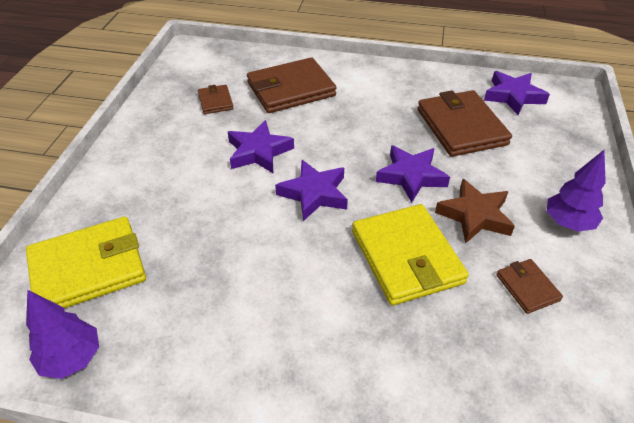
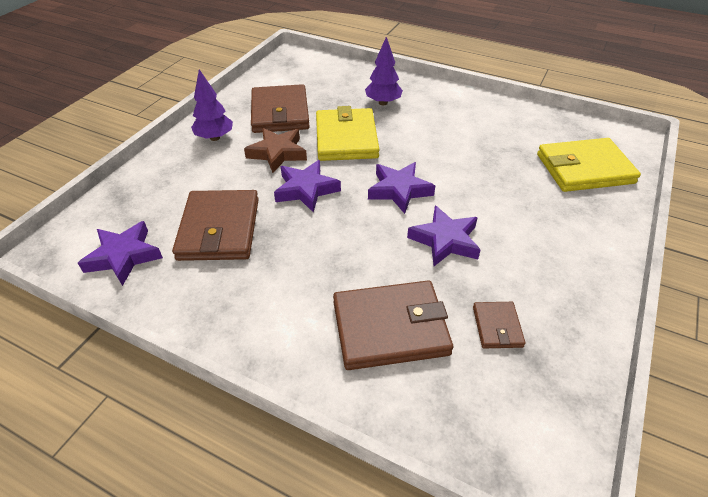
camera: 165 degrees left, 0 degrees up
(72, 358) = (571, 126): purple tree -> purple tree (383, 103)
(527, 287) = (280, 112): brown wallet -> brown wallet, size x2.03

